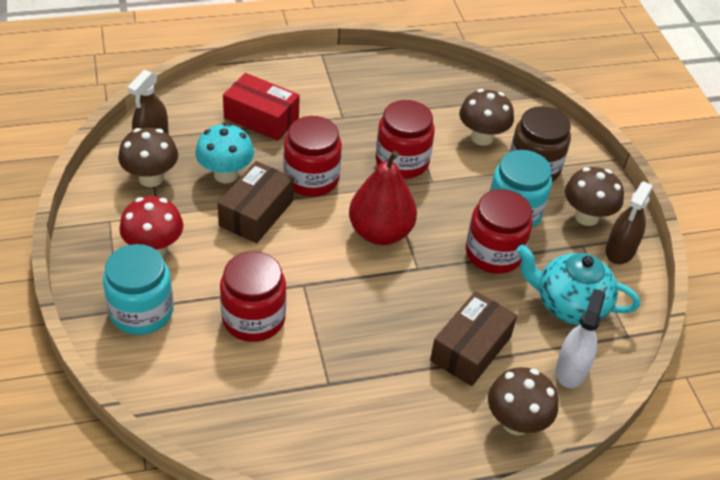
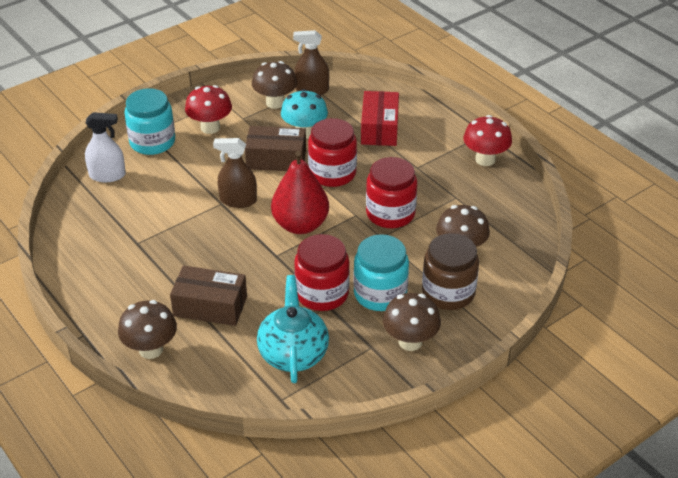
camera: 70 degrees right, 5 degrees down
(253, 318) = (175, 190): red jar -> none
(361, 70) = (485, 159): none -> red mushroom
(571, 370) = (221, 370): white spray bottle -> white spray bottle (107, 175)
(620, 250) = (383, 374): brown spray bottle -> brown spray bottle (238, 200)

